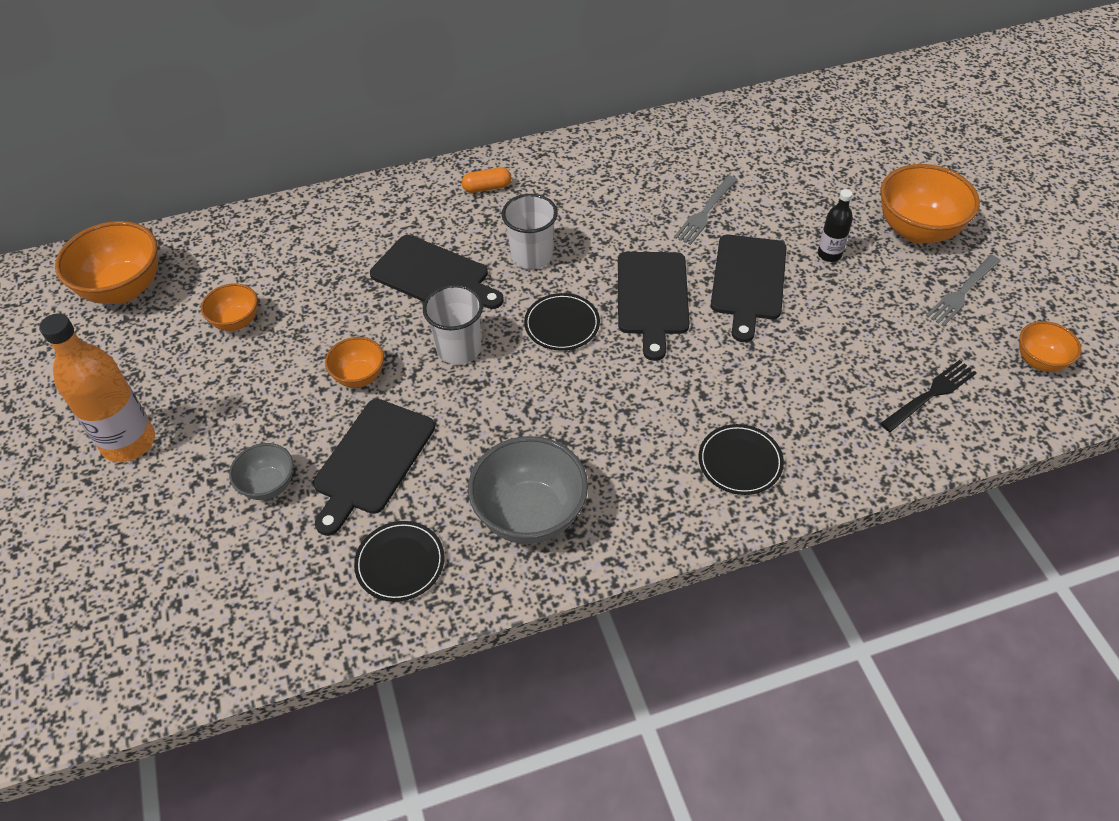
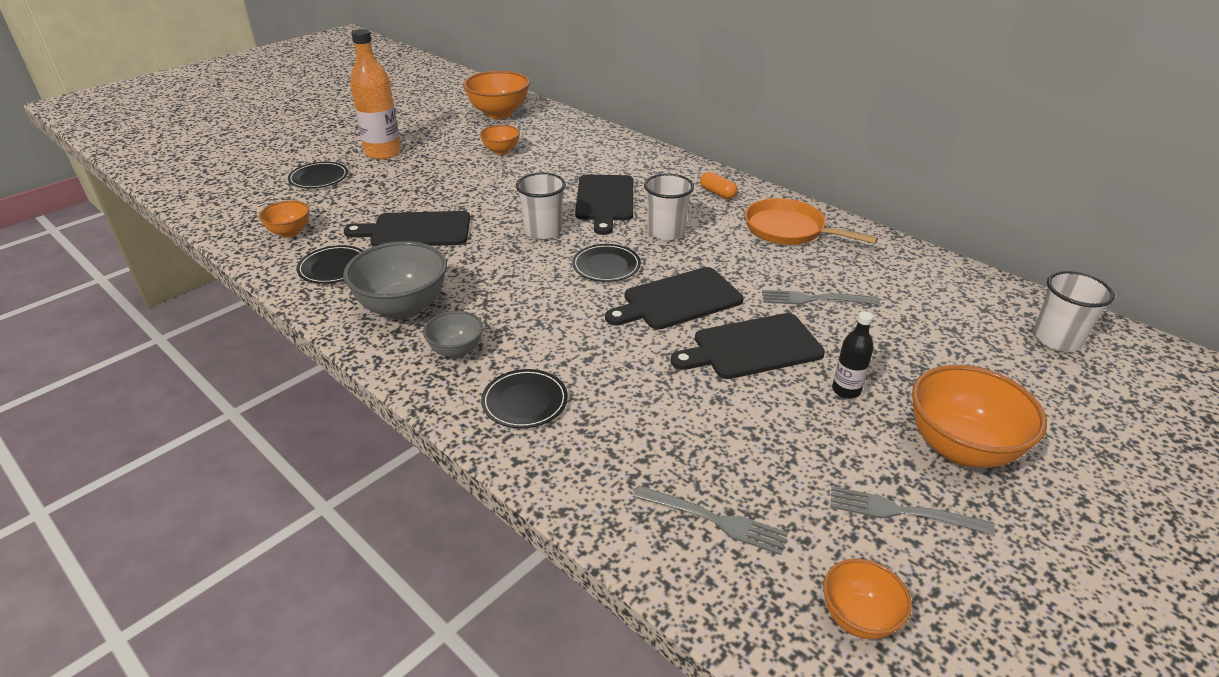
camera: 60 degrees right, 15 degrees down
(142, 532) = (319, 178): none -> black plate
(269, 485) = (374, 203): grey bowl -> grey bowl (456, 351)
(359, 376) = (487, 203): orange bowl -> orange bowl (290, 232)
(590, 173) = (789, 230): none -> orange pan
(831, 116) = (1056, 339): none -> white cup
(931, 394) = (715, 520): black fork -> grey fork

